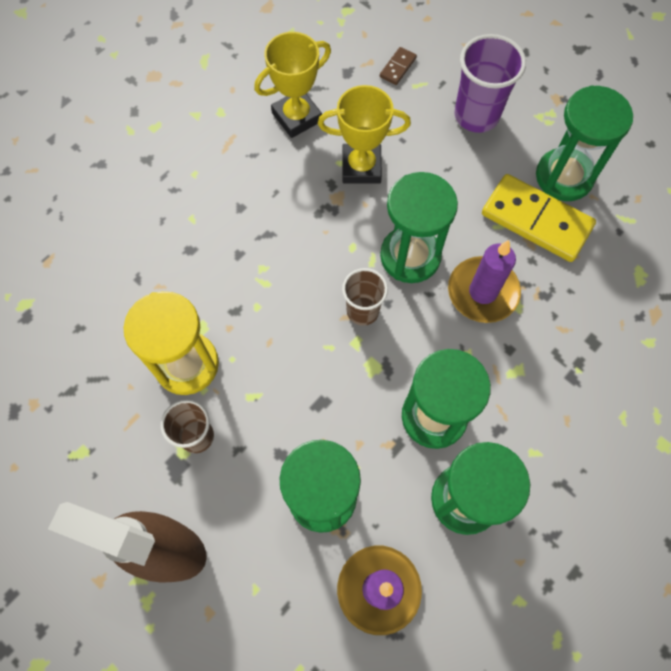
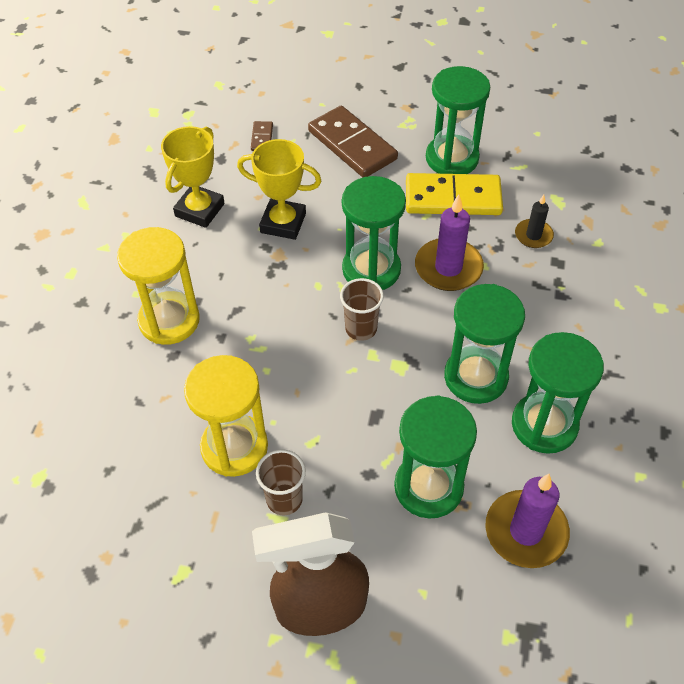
camera: 30 degrees left, 15 degrees down
(206, 214) = (169, 320): none -> yellow hourglass
(361, 167) = (283, 223): yellow trophy -> yellow trophy turned 45 degrees clockwise
(476, 115) = (352, 145): purple cup -> brown domino
(589, 301) = (533, 235): none -> black candle

